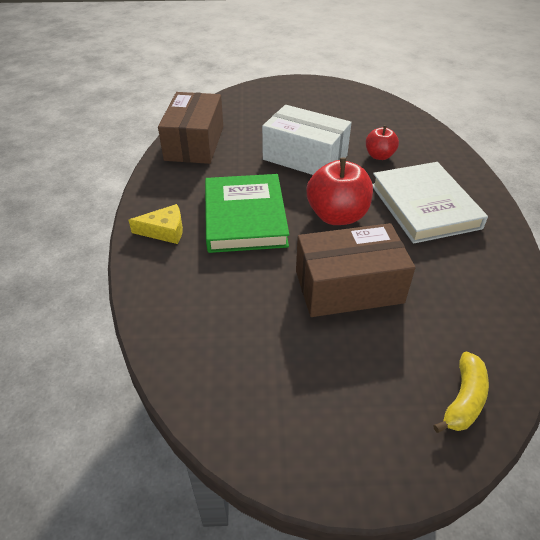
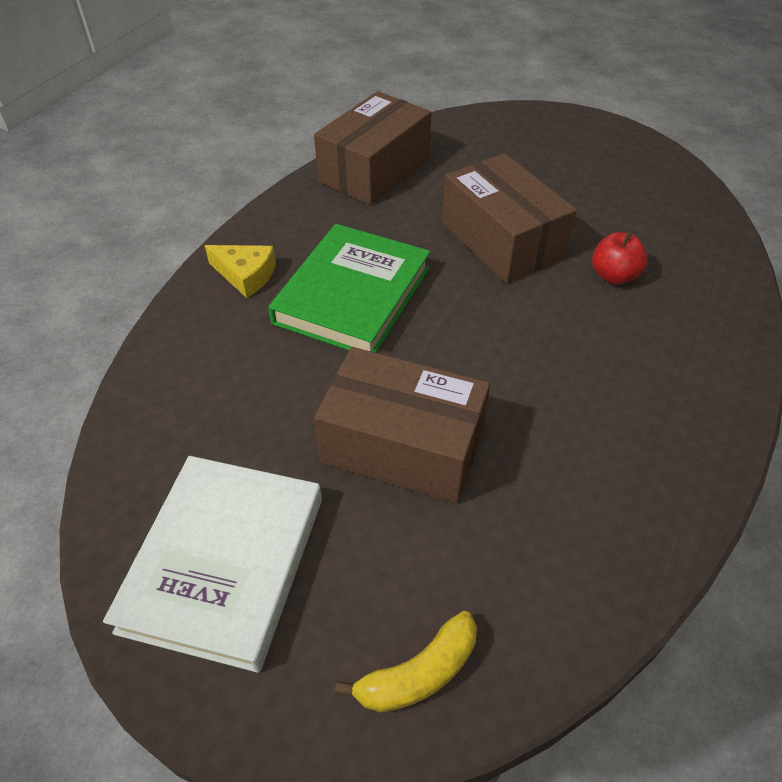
camera: 30 degrees right, 5 degrees up
(305, 157) = (501, 240): white box -> brown box
(337, 216) = (473, 341): red apple -> none
(424, 206) = (614, 378): white book -> white book (224, 562)

